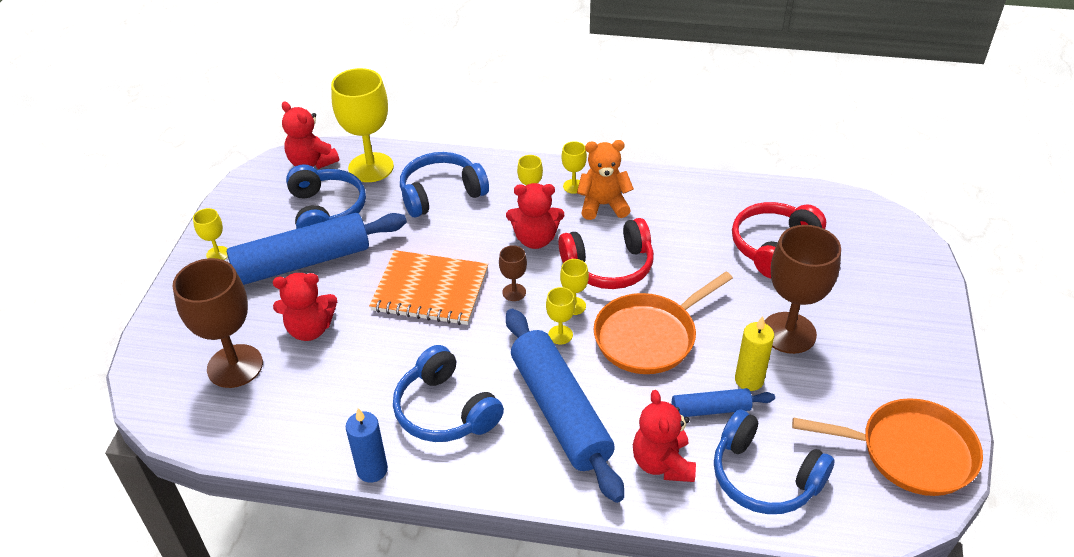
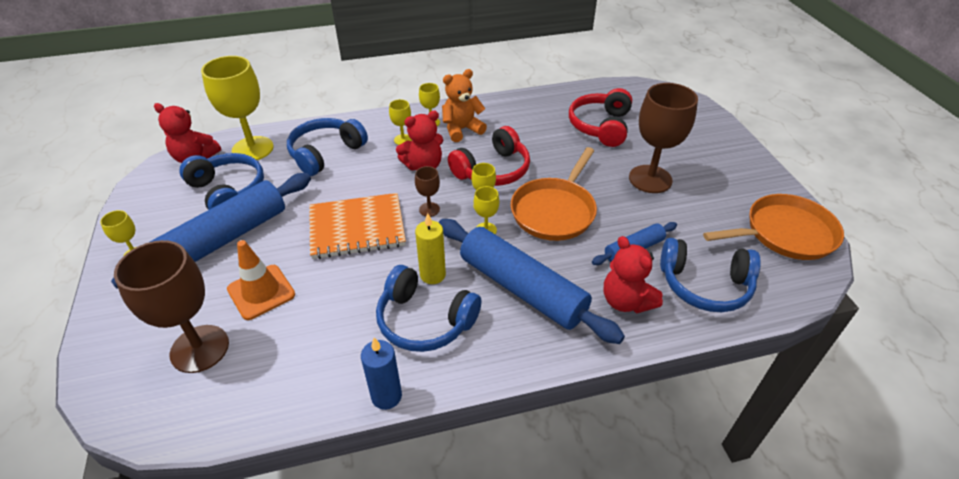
camera: 25 degrees left, 0 degrees up
(310, 329) = (261, 292): red teddy bear -> orange traffic cone
(749, 380) = (646, 219): yellow candle -> yellow candle (432, 275)

